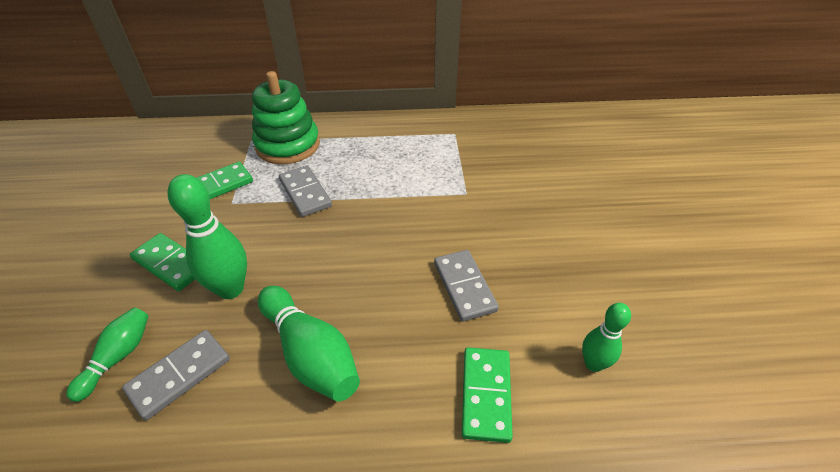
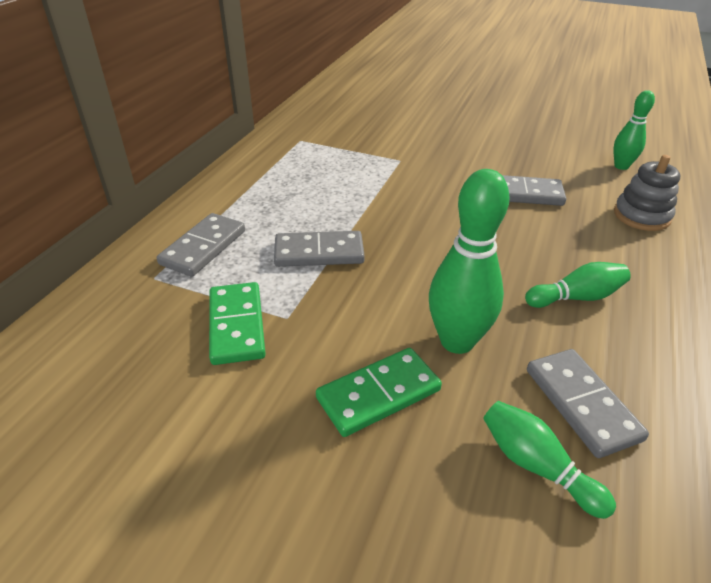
camera: 65 degrees left, 5 degrees down
(288, 145) = (203, 247): green stacking toy -> grey domino
(310, 354) = (576, 297): green bowling pin -> green bowling pin, size x0.60
(485, 395) = (641, 216): green domino -> grey stacking toy

